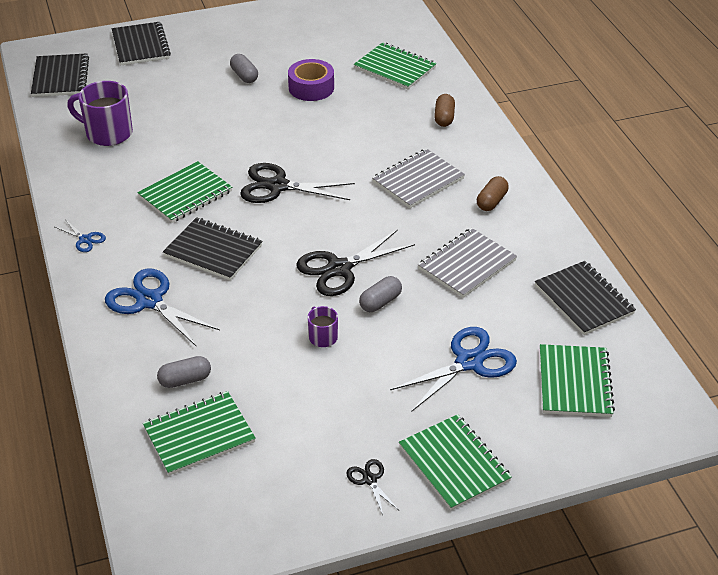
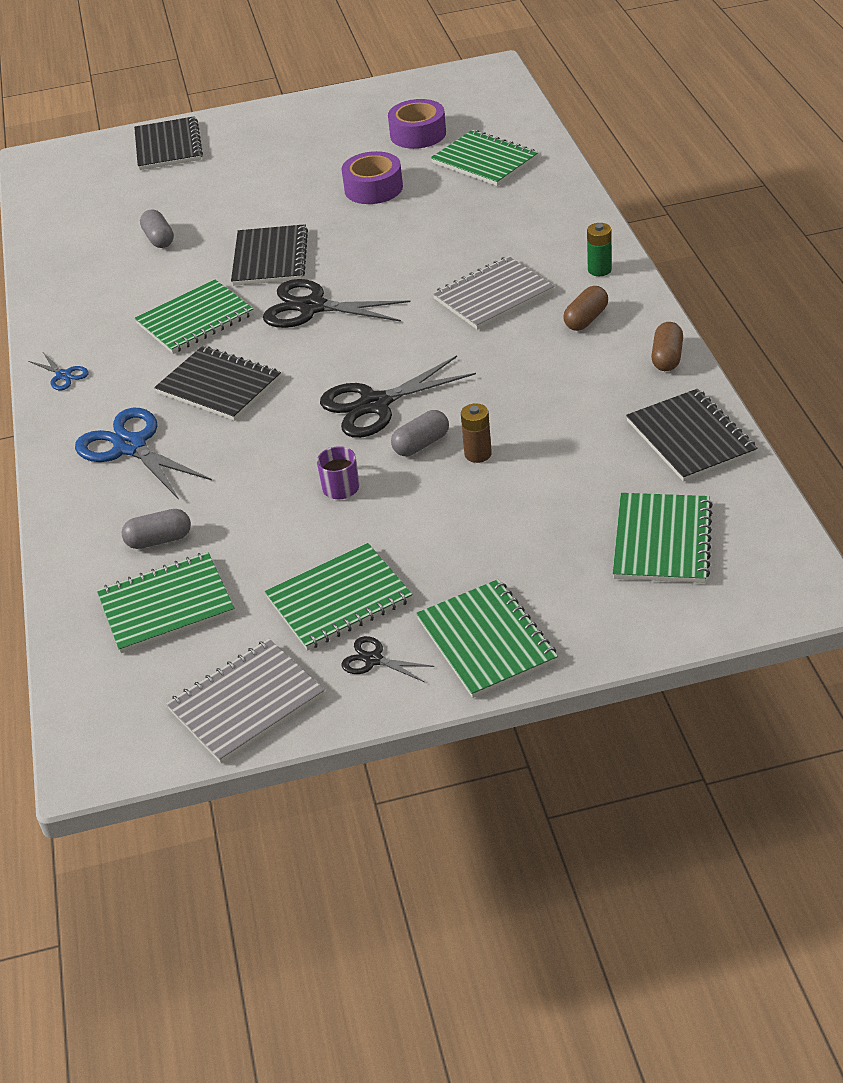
camera: 10 degrees right, 0 degrees up
(60, 77) = (64, 187): black notebook -> black notebook (270, 258)
(108, 133) = (111, 250): purple mug -> none
(244, 76) = (291, 177): grey capsule -> grey capsule (159, 239)
(335, 430) = (339, 599): none -> green notebook
(339, 43) = (418, 134): none -> purple tape
(369, 479) = (373, 660): black scissors -> black scissors turned 45 degrees counterclockwise
(425, 311) = (478, 454): none -> brown battery
(444, 118) = (539, 219): brown capsule -> brown capsule (667, 358)
(467, 264) = (541, 397): grey notebook -> grey notebook (246, 703)
(469, 362) = (525, 516): blue scissors -> none
(496, 161) = (599, 270): none -> green battery

